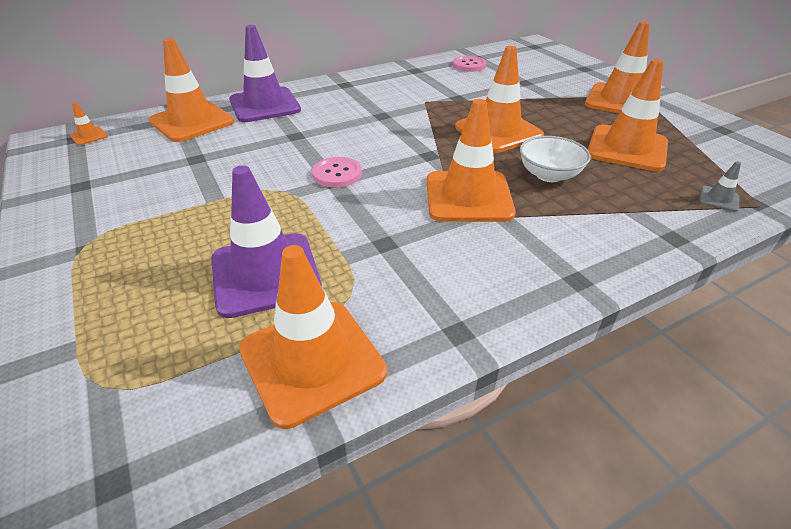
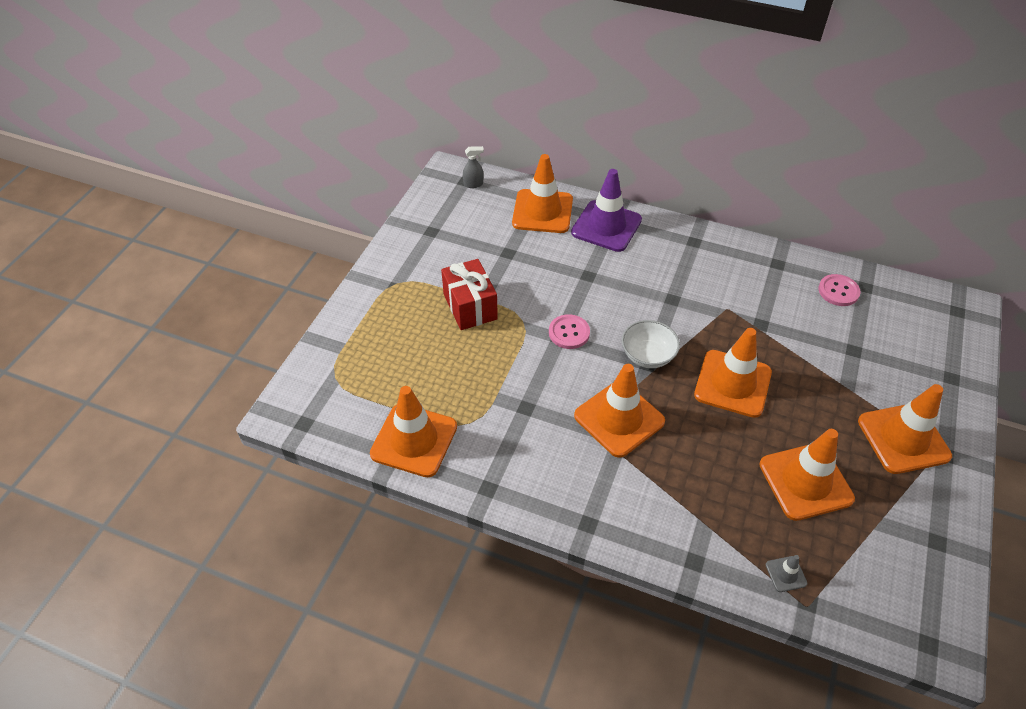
camera: 50 degrees right, 10 degrees up
(89, 136) = (473, 184): orange traffic cone -> grey spray bottle
(210, 211) = (470, 307): none -> red gift
(265, 274) = (449, 374): purple traffic cone -> none
(549, 175) = (700, 449): white bowl -> white bowl (647, 355)

